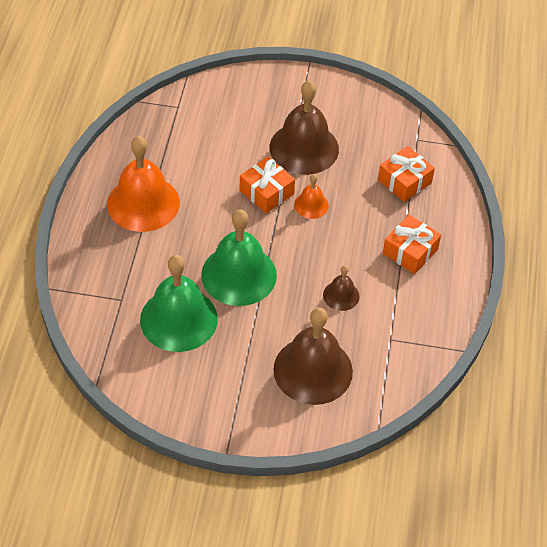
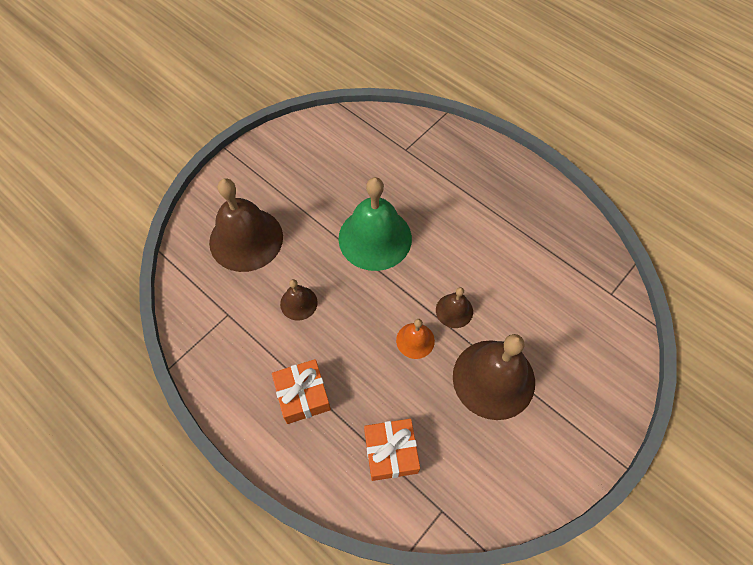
camera: 125 degrees right, 10 degrees up
(143, 203) = (498, 208): orange bell -> none
(178, 319) = (361, 176): green bell -> none
(266, 192) = (454, 310): orange gift -> brown bell

